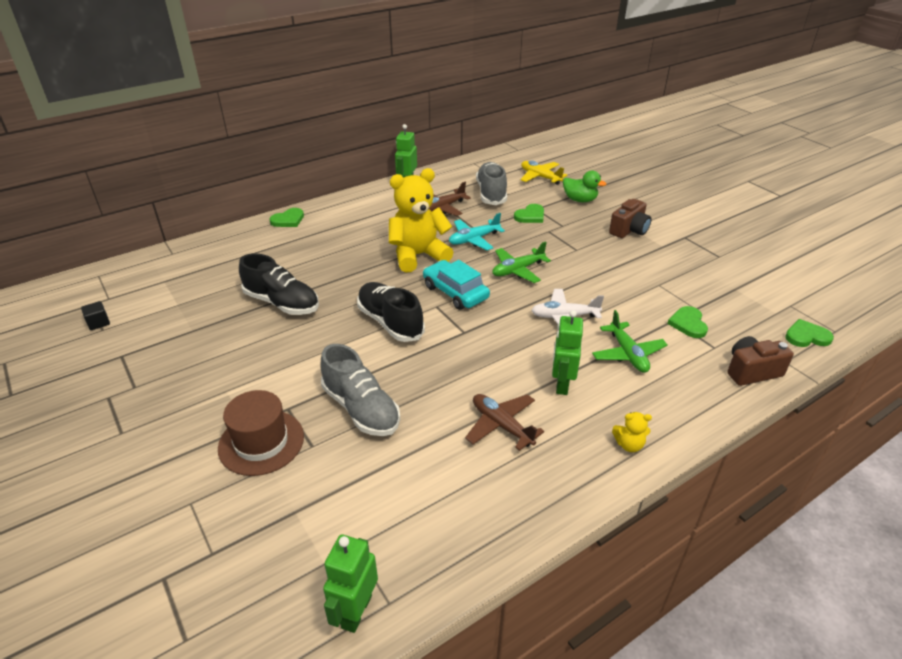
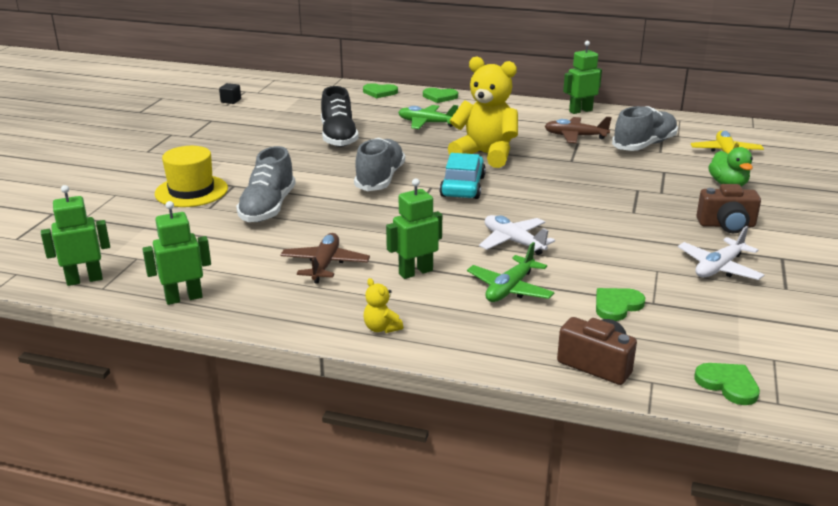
camera: 50 degrees right, 10 degrees down
(261, 442) = (191, 191): brown hat -> yellow hat
(390, 322) = (380, 179): black shoe -> grey shoe
(471, 545) = (184, 298): none -> green robot
(474, 239) = (553, 165): turquoise plane -> none
(517, 270) = (544, 199): green plane -> green plane (426, 123)
(530, 216) = (645, 173): green heart -> green heart (380, 92)
(676, 262) = (719, 268): none -> white plane

